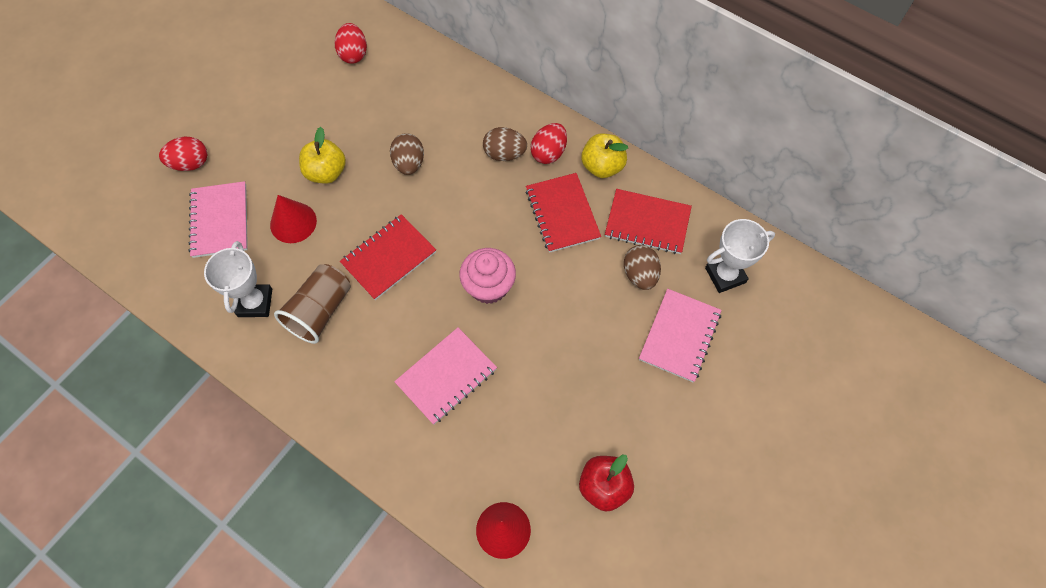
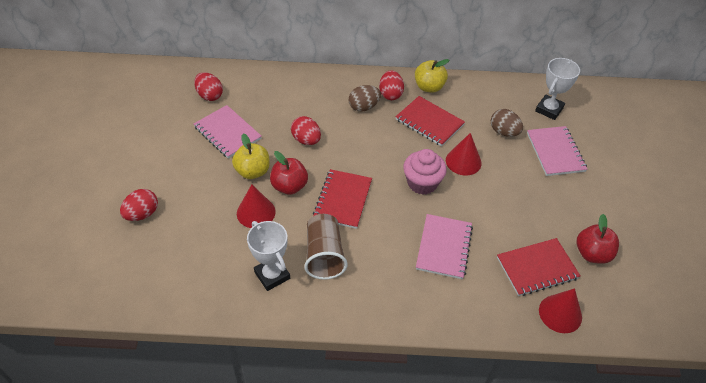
camera: 35 degrees left, 15 degrees down
(220, 221) = (199, 238): pink notebook -> pink notebook (227, 133)
(348, 211) = (289, 186): none -> red apple
(409, 163) = (306, 140): brown egg -> red egg
(558, 286) = (463, 161): none -> red cone
(647, 223) = (482, 104): red notebook -> red notebook (537, 268)

